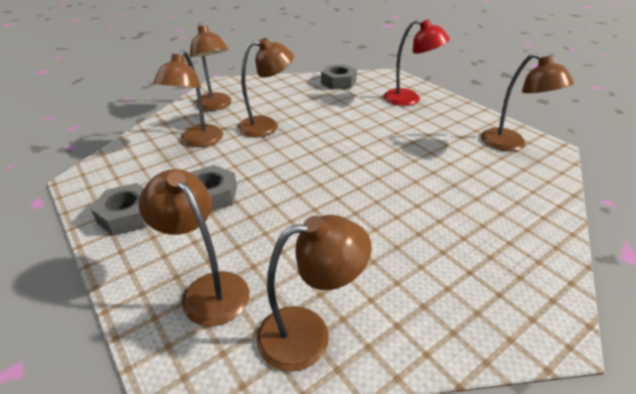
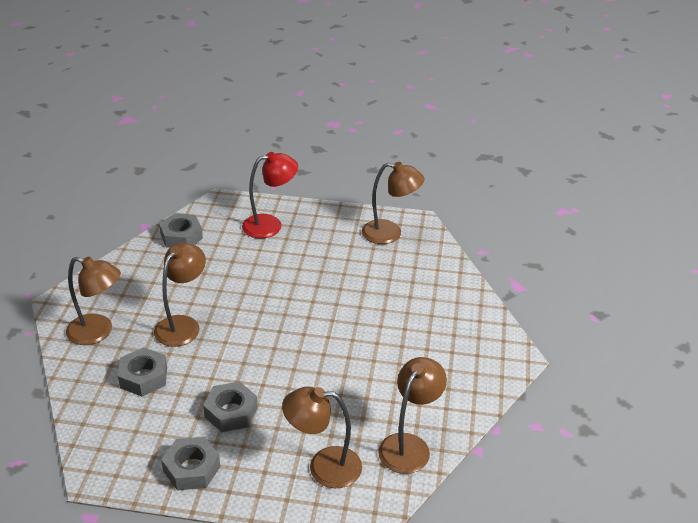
camera: 45 degrees left, 0 degrees up
(198, 141) = (143, 377): brown lamp -> grey nut

